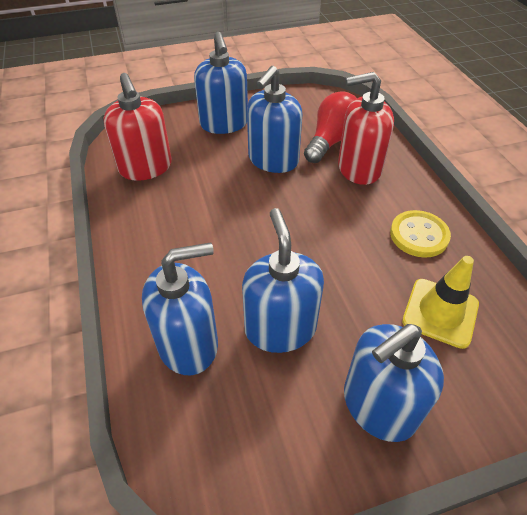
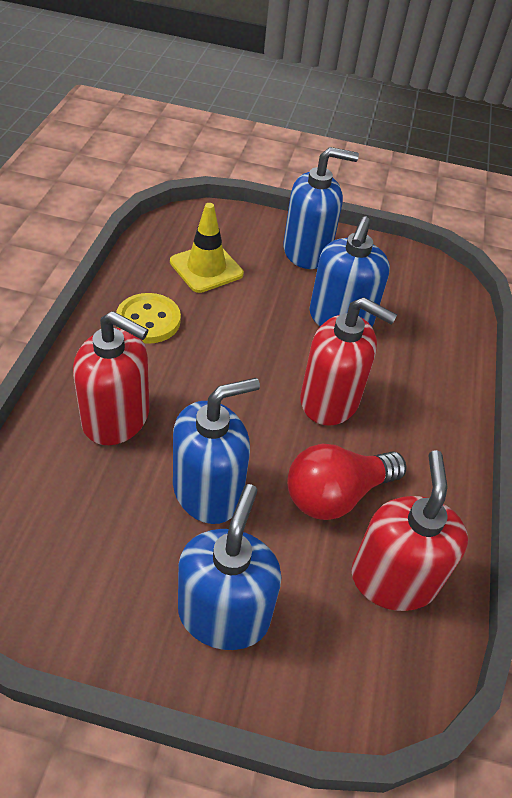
camera: 155 degrees left, 0 degrees up
(188, 344) = (421, 344): blue soap dispenser -> none
(239, 245) = (330, 400): none -> red soap dispenser
(331, 141) = (99, 480): red light bulb -> red light bulb (336, 494)

